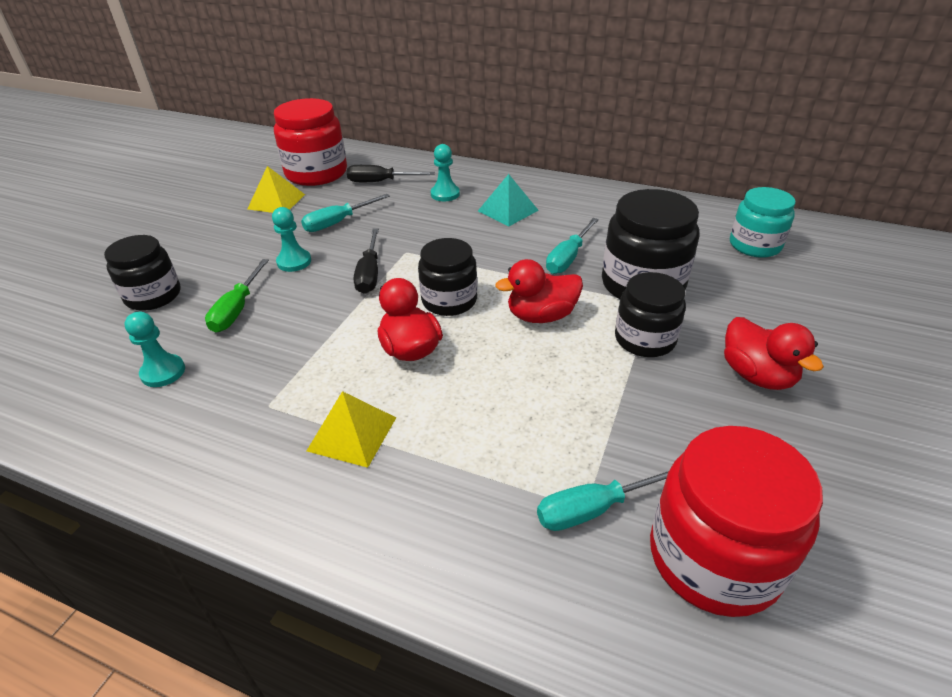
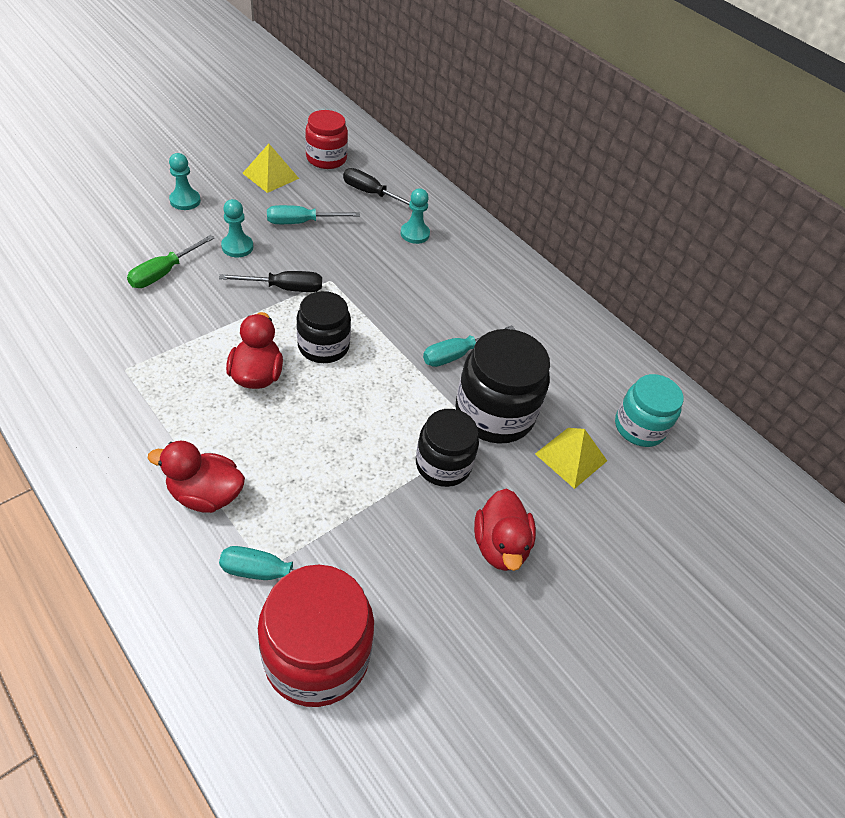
camera: 20 degrees right, 10 degrees up
(153, 296) = (116, 229): black jar -> none
(163, 372) = (78, 303): turquoise pawn -> turquoise pawn (185, 200)
(316, 173) = (326, 158): red jar -> red jar, size x0.66
(352, 434) = (161, 423): yellow pyramid -> yellow pyramid (571, 457)
(370, 274) = (284, 288): black screwdriver -> black screwdriver turned 120 degrees counterclockwise
(507, 210) = (452, 278): turquoise pyramid -> none
(541, 316) = (381, 398): red duck -> red duck (205, 494)

